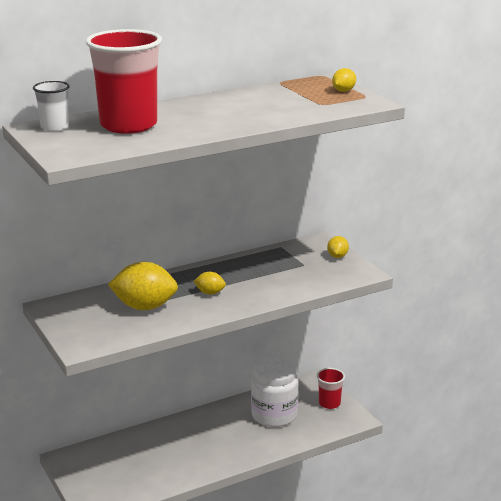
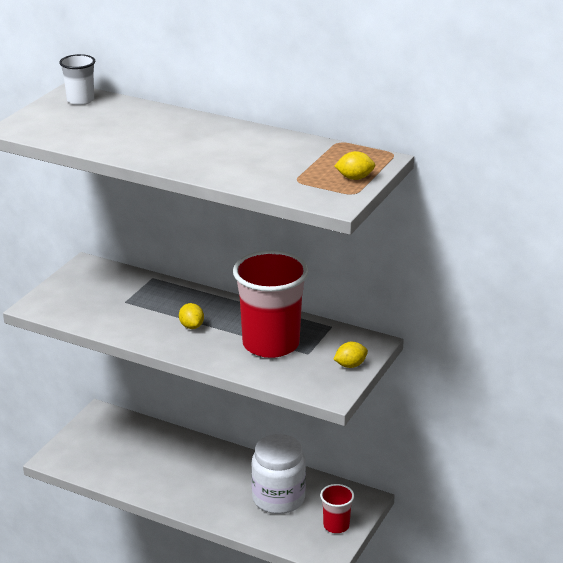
camera: 55 degrees right, 5 degrees up
(128, 125) = (121, 123): red cup -> red cup (271, 344)
(144, 307) = (131, 306): yellow lemon -> none

